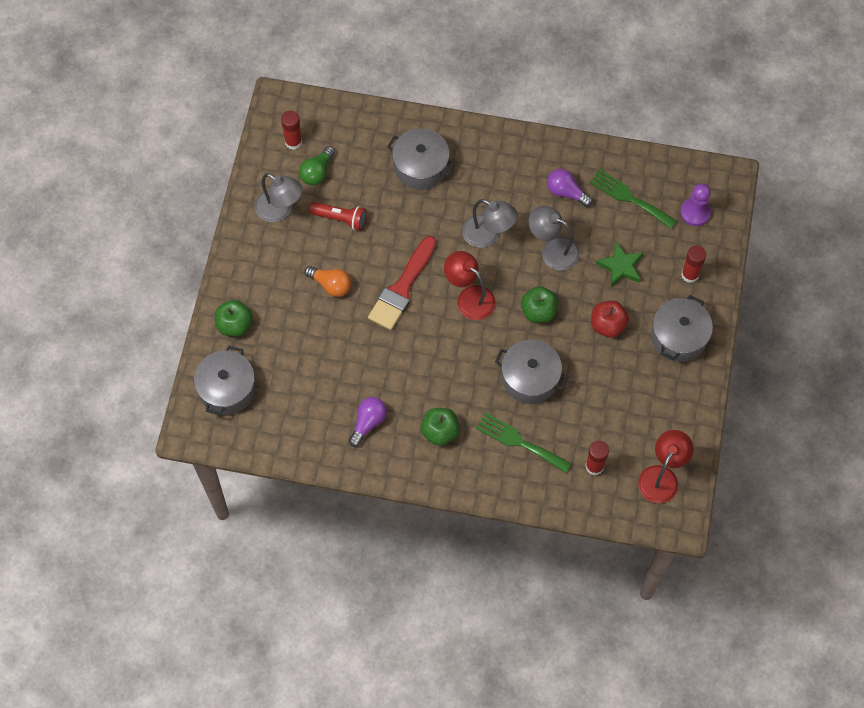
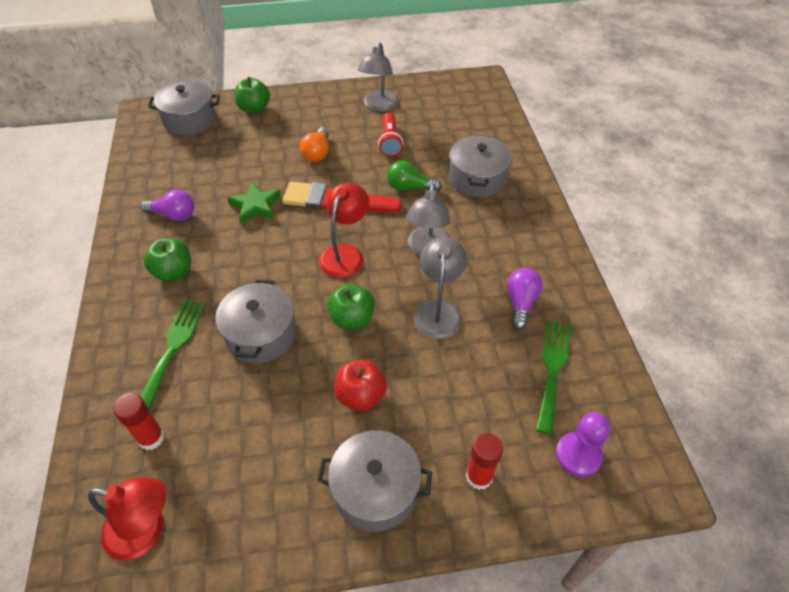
camera: 70 degrees right, 15 degrees down
(293, 142) = (451, 96): red glue stick -> none
(317, 172) = (429, 117): green light bulb -> green light bulb (409, 187)
(620, 266) = (450, 387): green star -> green star (255, 206)

